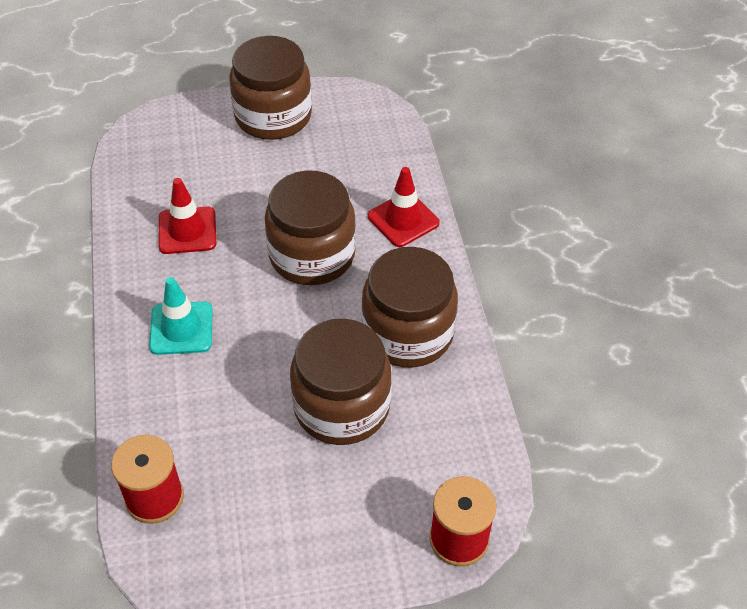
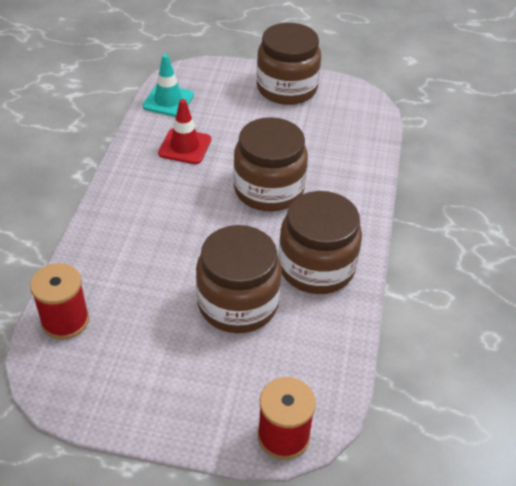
camera: 20 degrees right, 5 degrees down
(181, 328) = (146, 210): turquoise traffic cone -> turquoise traffic cone (168, 101)
(403, 220) = (352, 185): red traffic cone -> none

